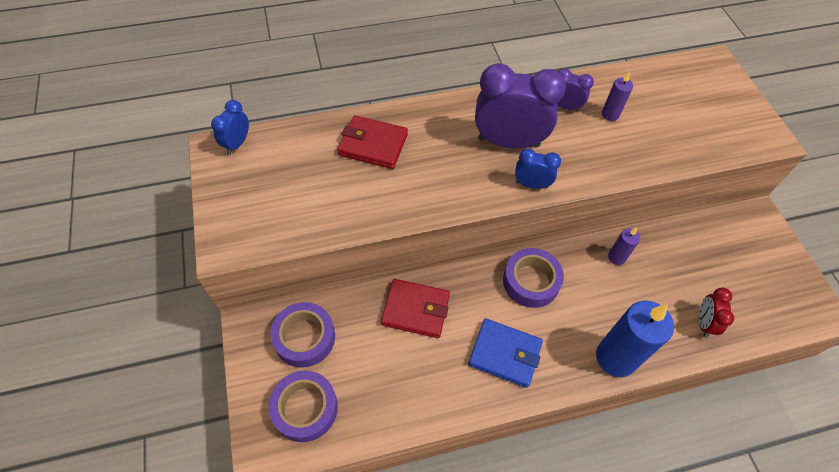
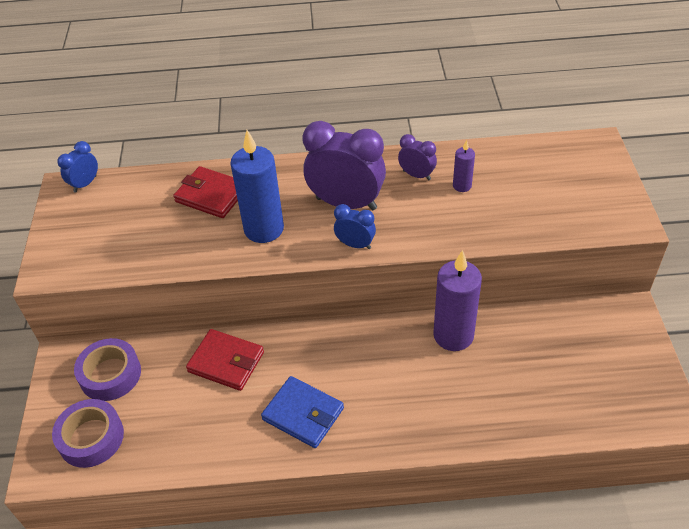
camera: 15 degrees right, 10 degrees down
(531, 281) = (353, 349): purple tape -> none
(615, 357) = (419, 432): blue candle -> blue candle (264, 229)
(616, 257) = (453, 335): purple candle -> purple candle, size x2.06
(704, 323) = (529, 410): red clock -> none

